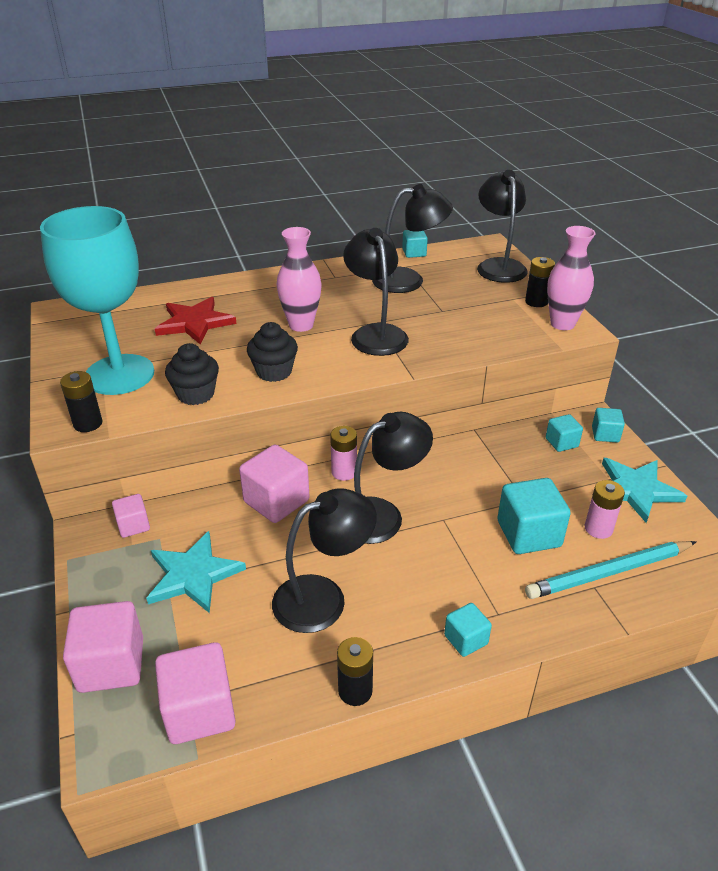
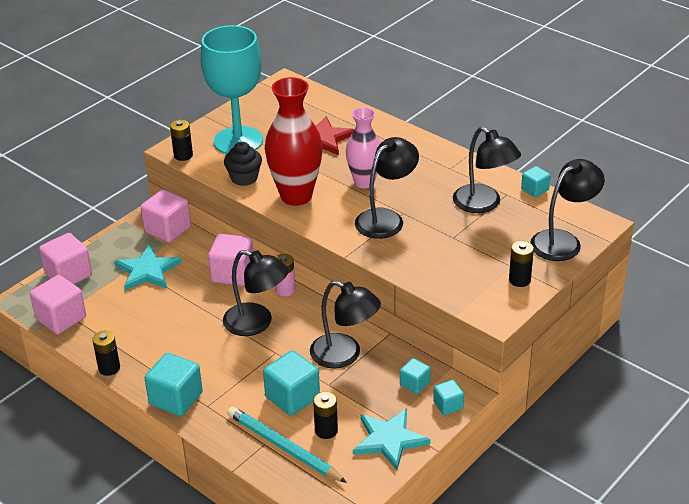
camera: 60 degrees right, 0 degrees up
(133, 525) = (168, 229): pink cube -> pink cube, size x1.78
(274, 372) = (296, 196): black cupcake -> red vase
(323, 597) = (167, 328): black lamp -> black lamp (344, 355)
(466, 639) = (176, 398): turquoise cube -> turquoise cube, size x1.78
(562, 324) = (496, 304): pink vase -> none
(598, 528) = (326, 430): pink battery -> black battery

